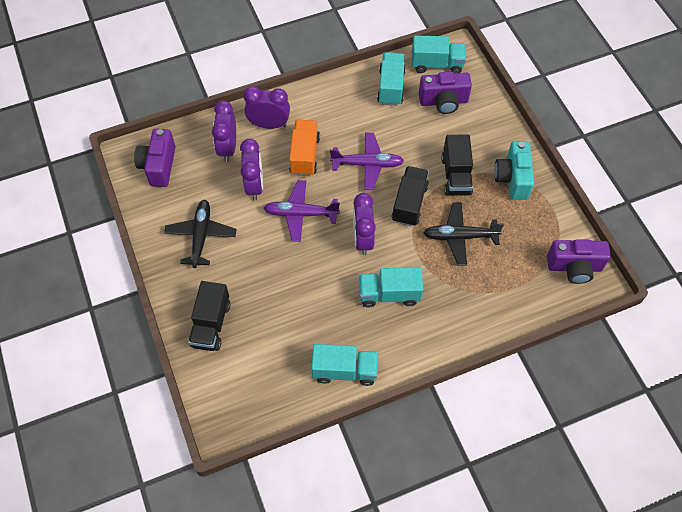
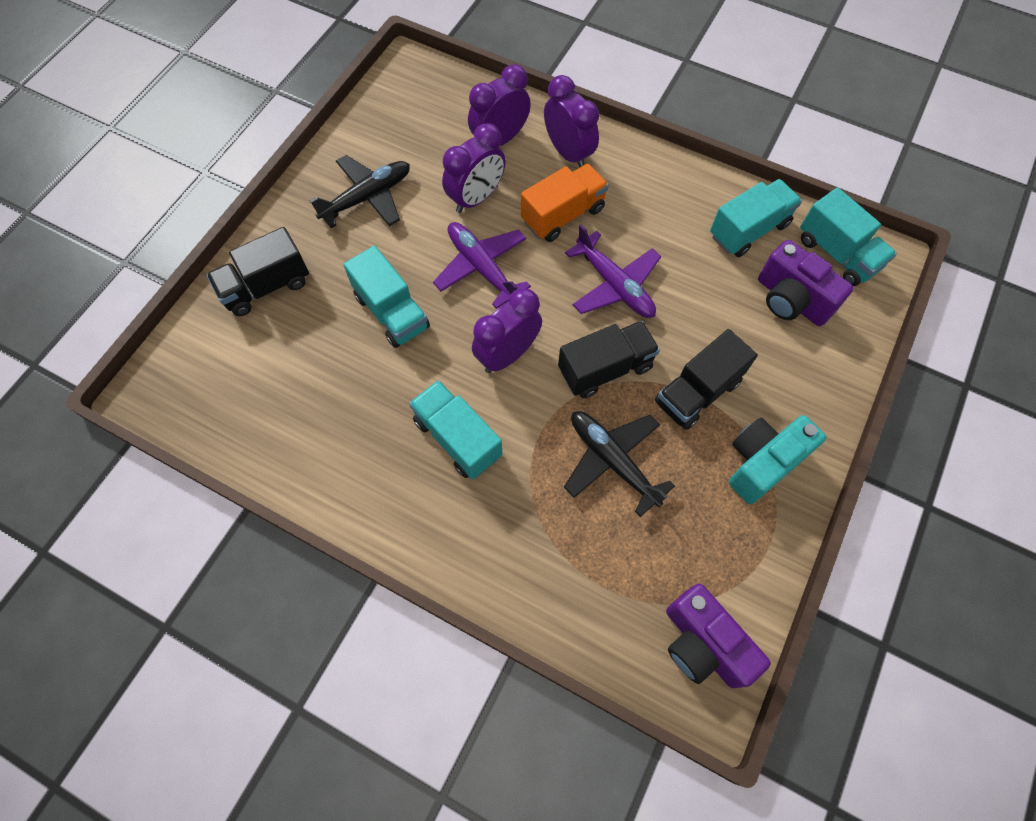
camera: 50 degrees right, 5 degrees up
(159, 166) = (418, 100): purple camera -> none
(345, 370) = (314, 464): turquoise truck -> turquoise truck (392, 312)

